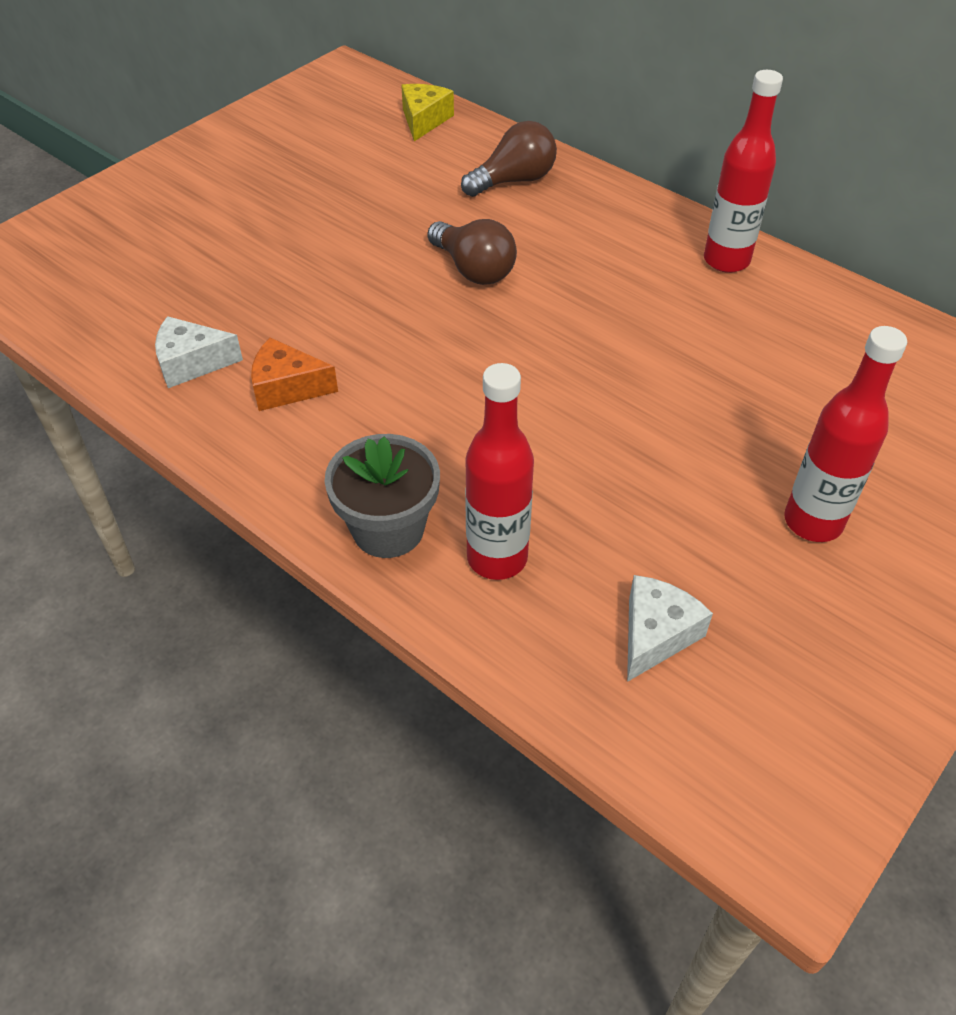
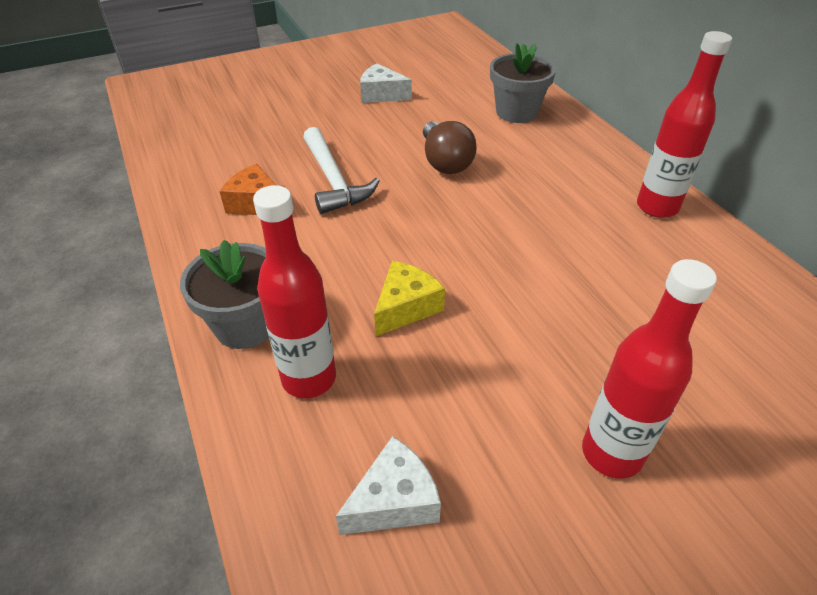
camera: 25 degrees right, 5 degrees down
(192, 363) = (209, 171): white cheese -> white cheese (381, 94)
(360, 331) = (334, 181): none -> white hammer
(424, 120) = (478, 62): yellow cheese -> yellow cheese (406, 307)
(514, 181) = (516, 112): brown light bulb -> grey flower pot

